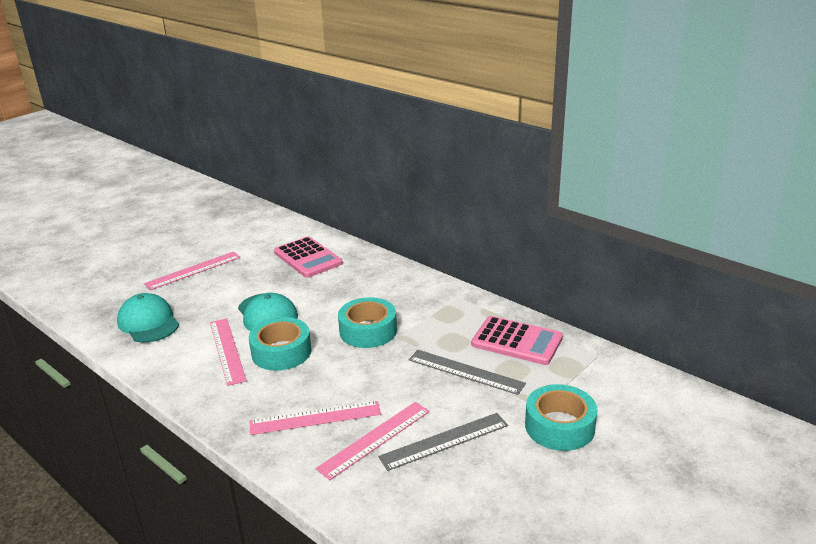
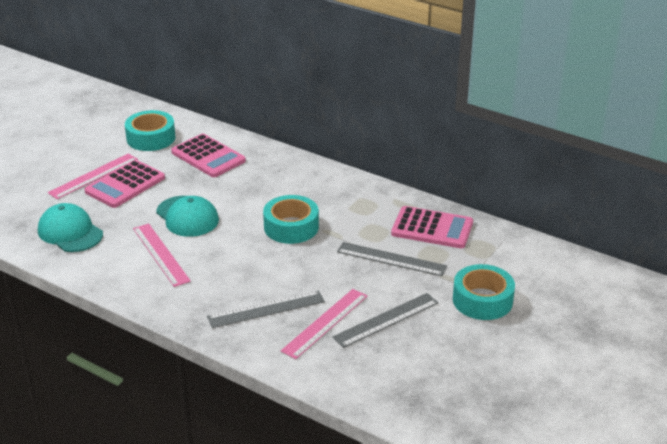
camera: 10 degrees left, 5 degrees up
(219, 280) = (125, 185): none -> pink calculator
(281, 352) = (214, 252): turquoise tape -> turquoise tape (151, 138)
(315, 418) = (266, 309): pink ruler -> grey ruler

